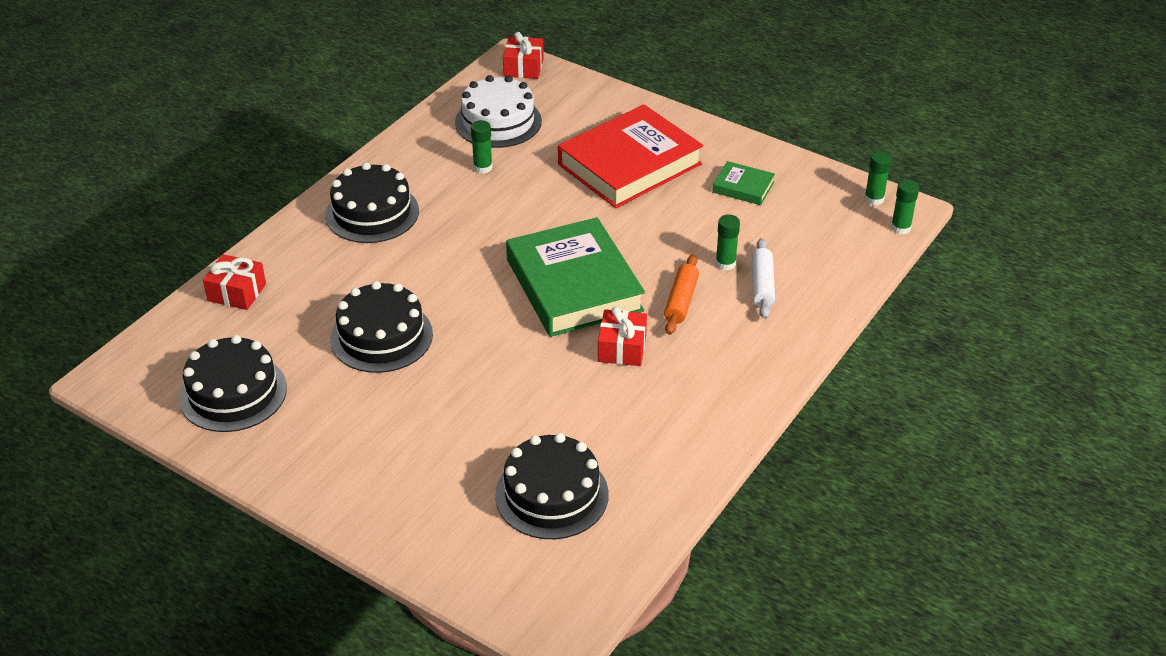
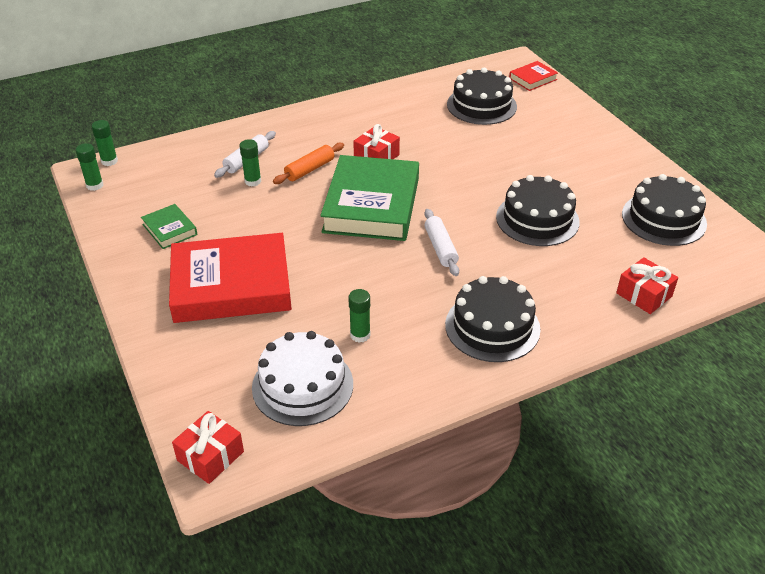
camera: 150 degrees left, 0 degrees up
(466, 265) = (440, 248): none -> white rolling pin
(508, 592) = (533, 79): none -> red book

